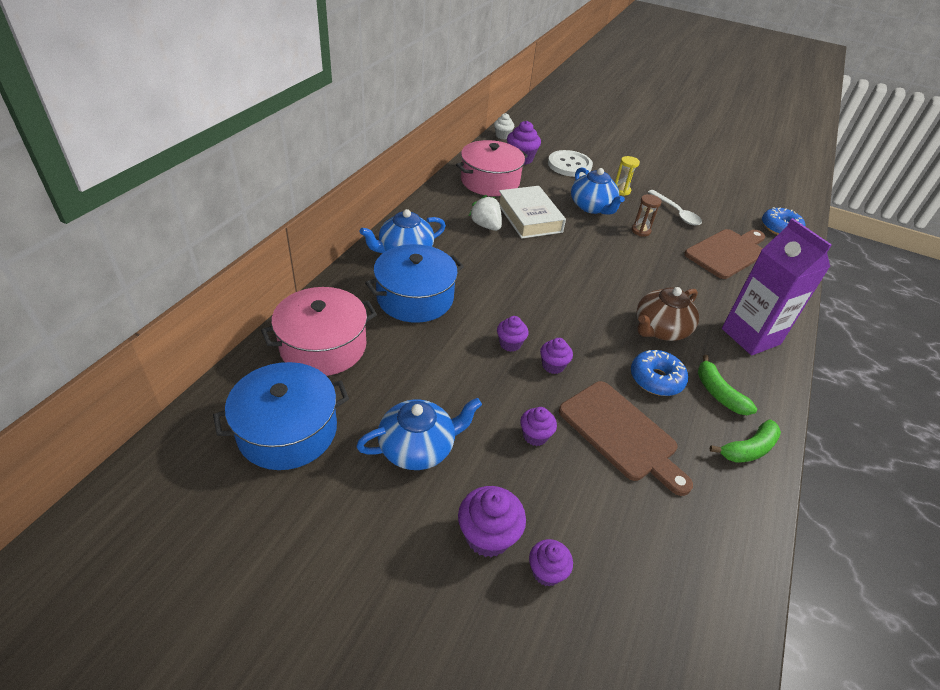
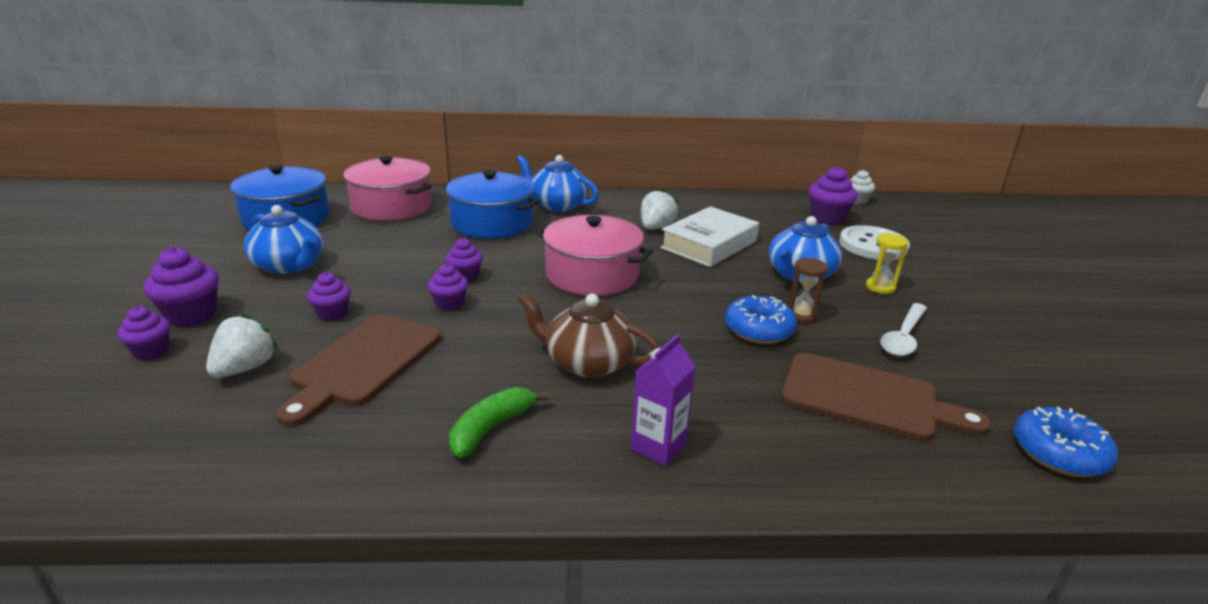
camera: 65 degrees right, 15 degrees down
(490, 181) = (746, 213): pink pot -> pink pot (592, 275)
(602, 506) = (245, 368): none -> white strawberry
(656, 379) = (480, 373): blue donut -> blue donut (759, 330)
(748, 449) = (388, 469): green banana -> none
(750, 336) = (658, 447): purple carton -> purple carton, size x0.55

